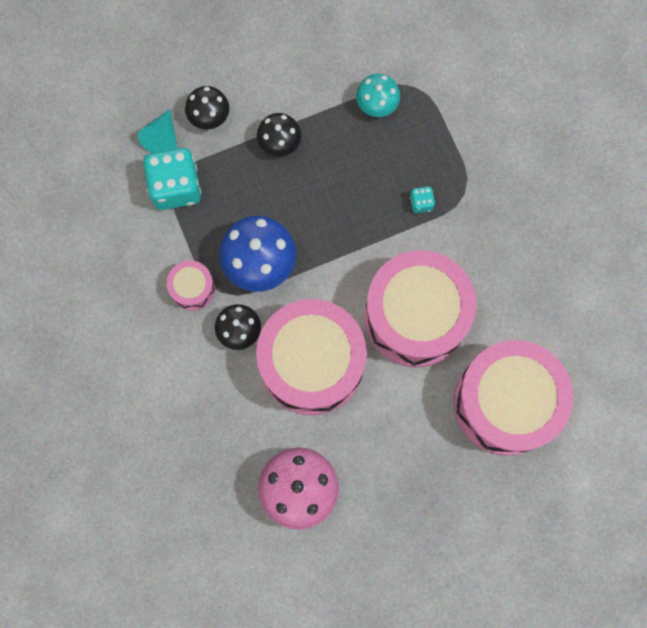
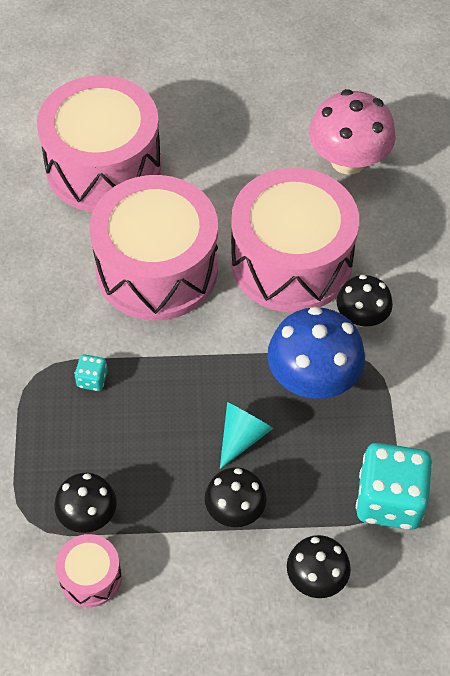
camera: 160 degrees left, 20 degrees down
(162, 138) = (389, 571): turquoise cone -> turquoise cone (242, 436)
(192, 288) = (403, 377): pink drum -> pink drum (90, 577)
(377, 104) = (88, 515): turquoise mushroom -> black mushroom

